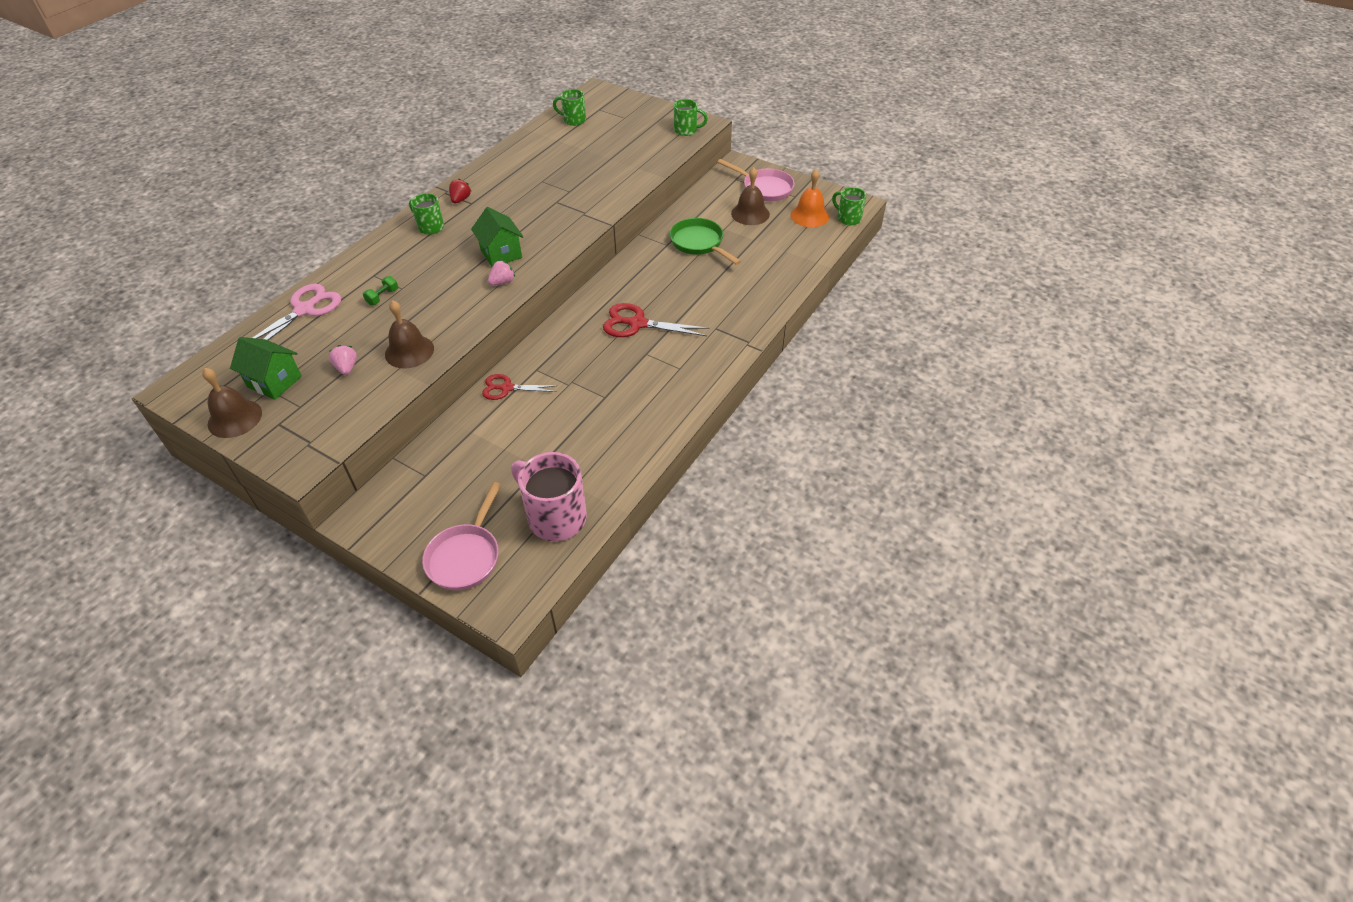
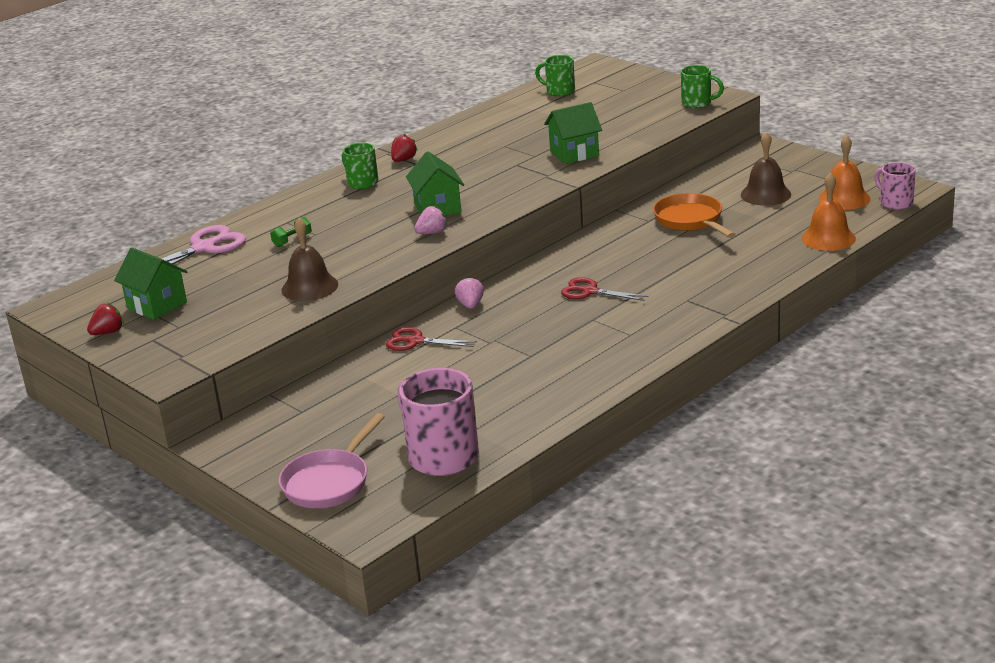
camera: 15 degrees right, 20 degrees down
(235, 418) = (108, 332): brown bell -> red strawberry
(347, 368) = (237, 298): pink strawberry -> pink strawberry (470, 305)
(601, 188) = (574, 153): none -> green house
(637, 324) = (590, 291): red scissors -> red scissors, size x0.66
(699, 243) = (690, 220): green pan -> orange pan
(764, 188) = (792, 170): pink pan -> none
(807, 257) = (828, 238): none -> orange bell
(848, 218) = (895, 203): green mug -> pink mug

